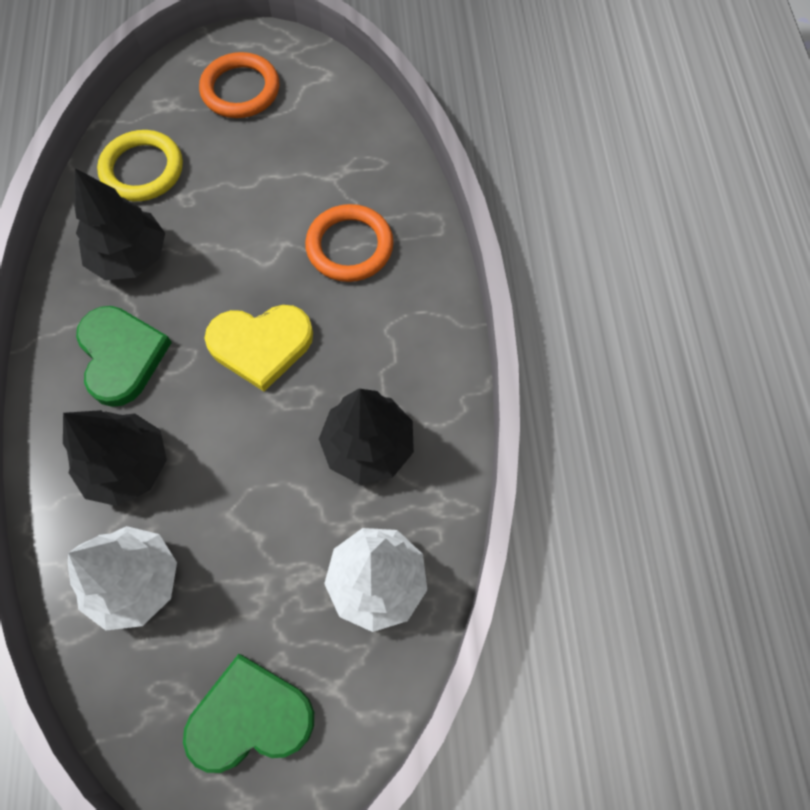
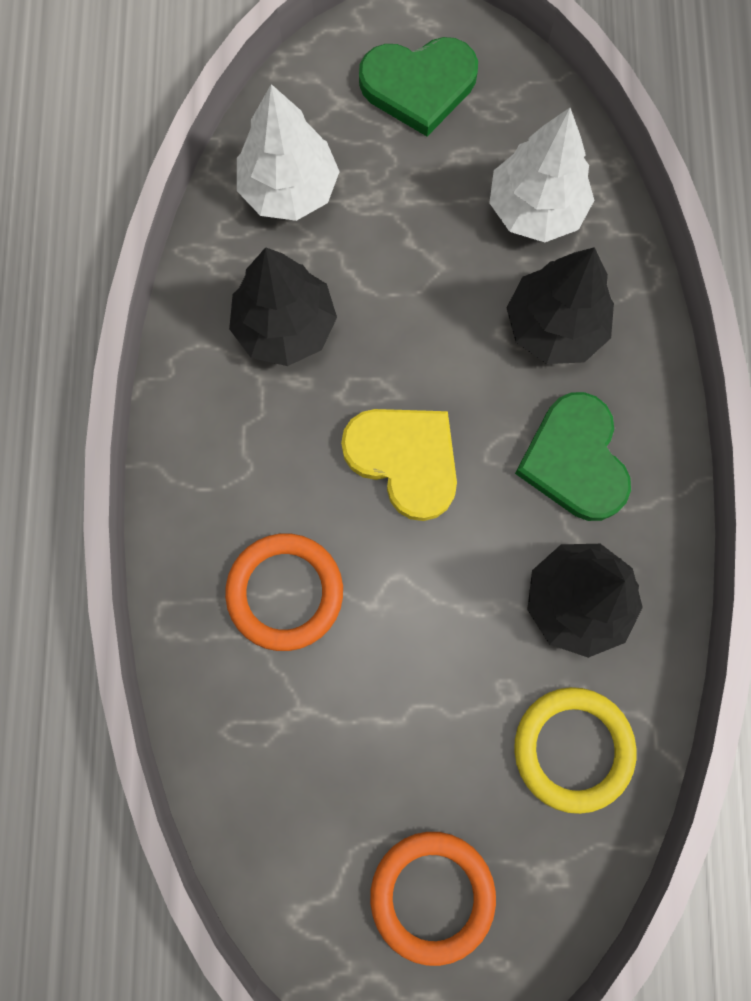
camera: 175 degrees left, 10 degrees up
(261, 345) = (405, 460): yellow heart -> yellow heart turned 45 degrees clockwise

